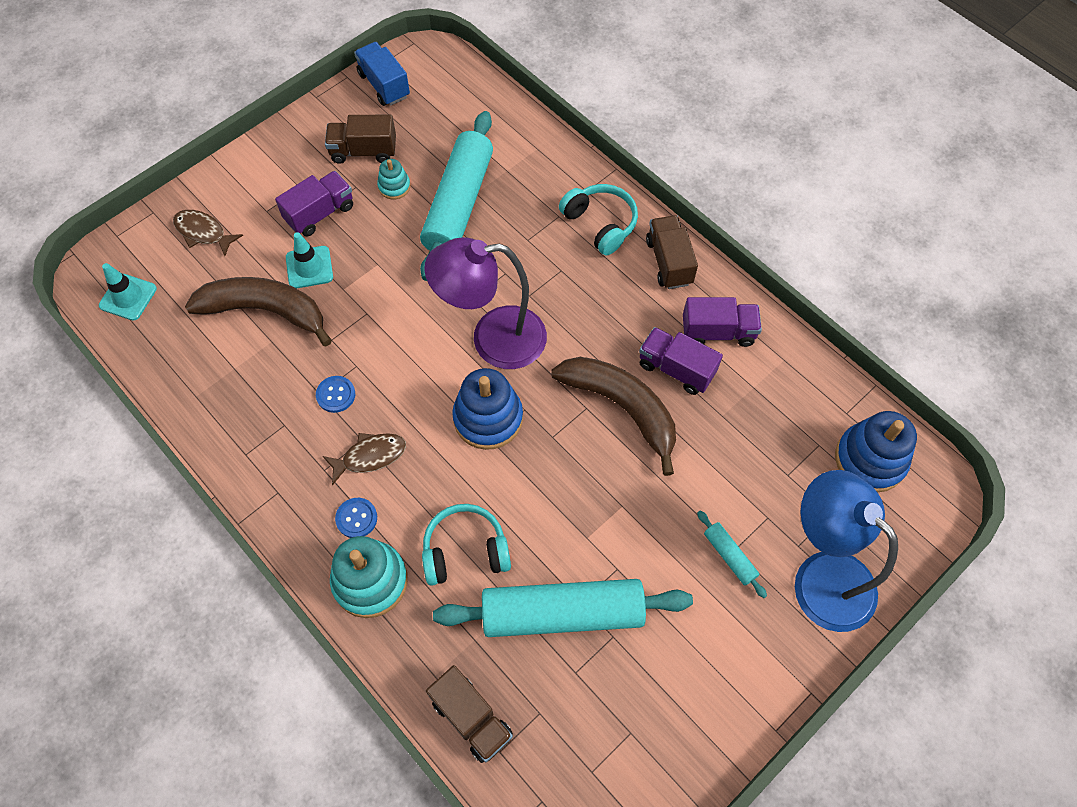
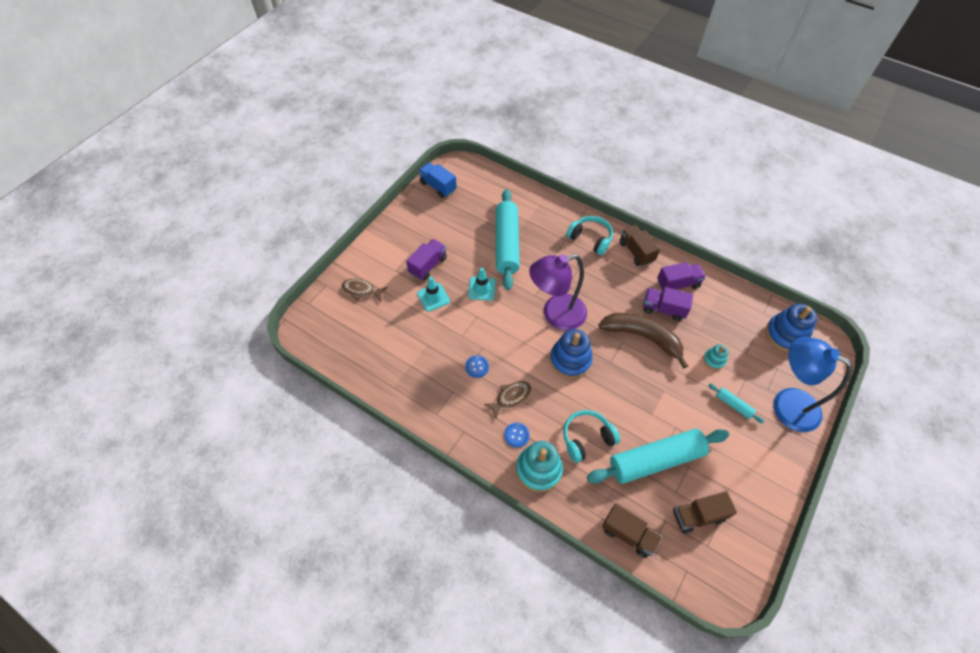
camera: 15 degrees left, 5 degrees down
(128, 297) = (329, 338): turquoise traffic cone -> turquoise traffic cone (482, 288)
(265, 311) = (416, 328): brown banana -> none
(363, 151) = (440, 225): brown truck -> brown truck (698, 516)
(394, 186) = (465, 241): turquoise stacking toy -> turquoise stacking toy (714, 360)

